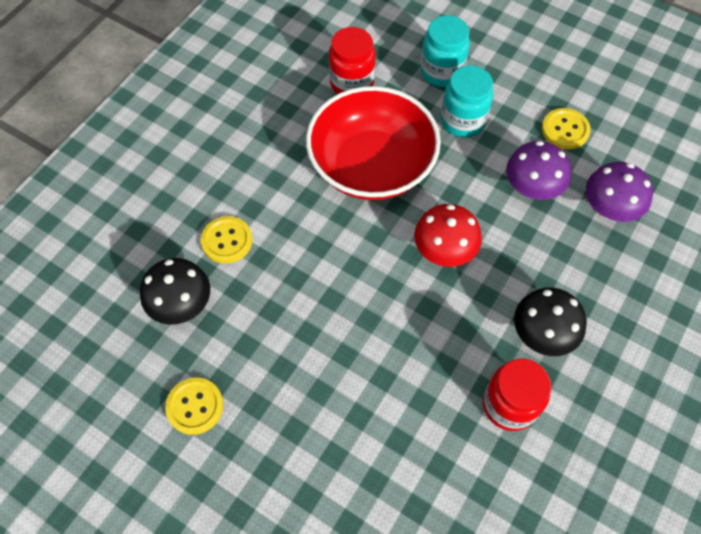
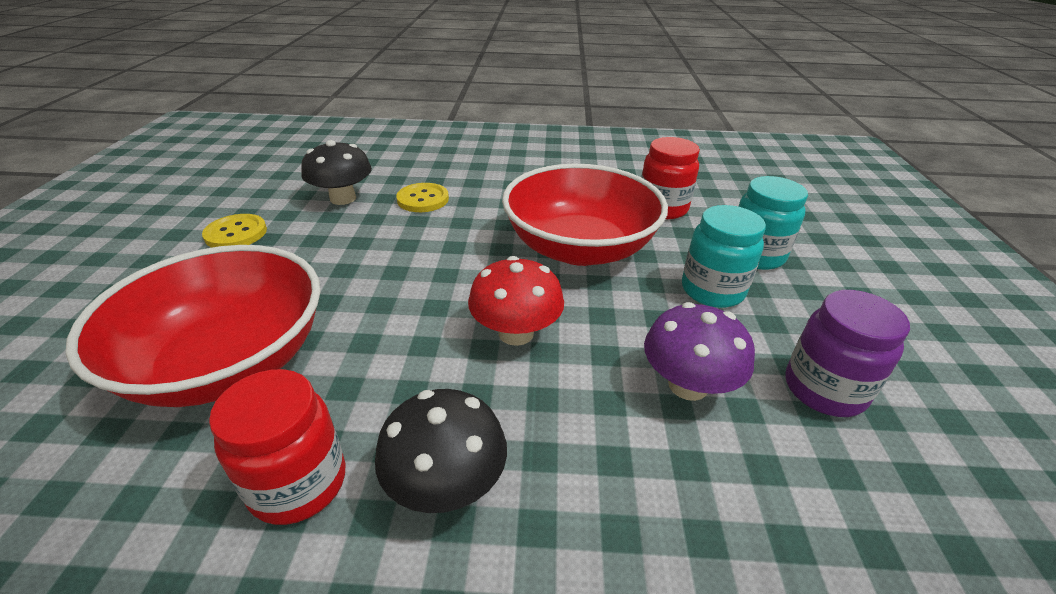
camera: 60 degrees right, 25 degrees down
(383, 430) = (228, 362): none -> red bowl
(565, 130) = (824, 389): yellow button -> purple jar
(609, 208) = (753, 499): purple mushroom -> none

